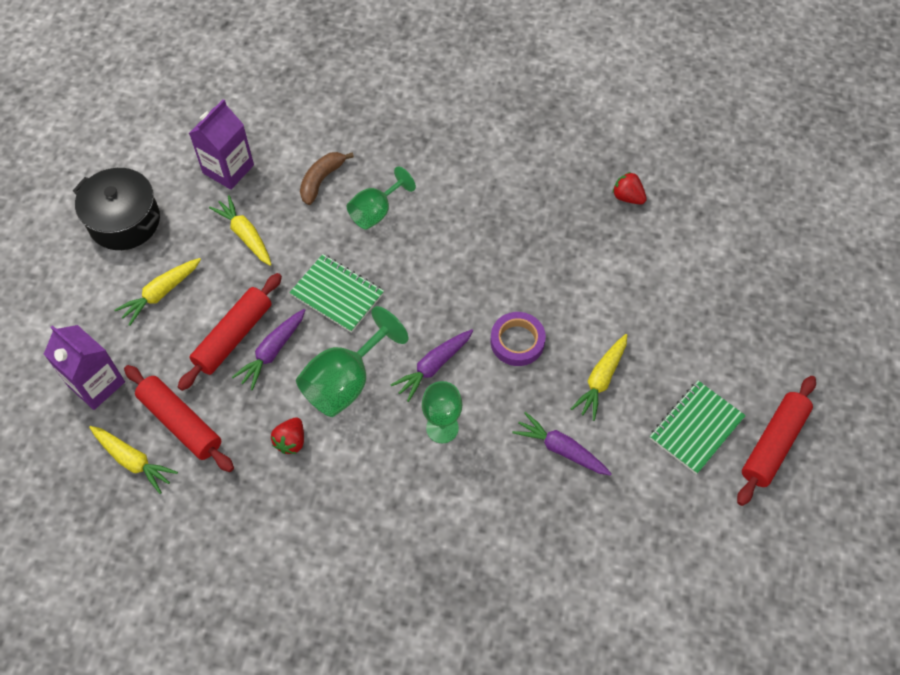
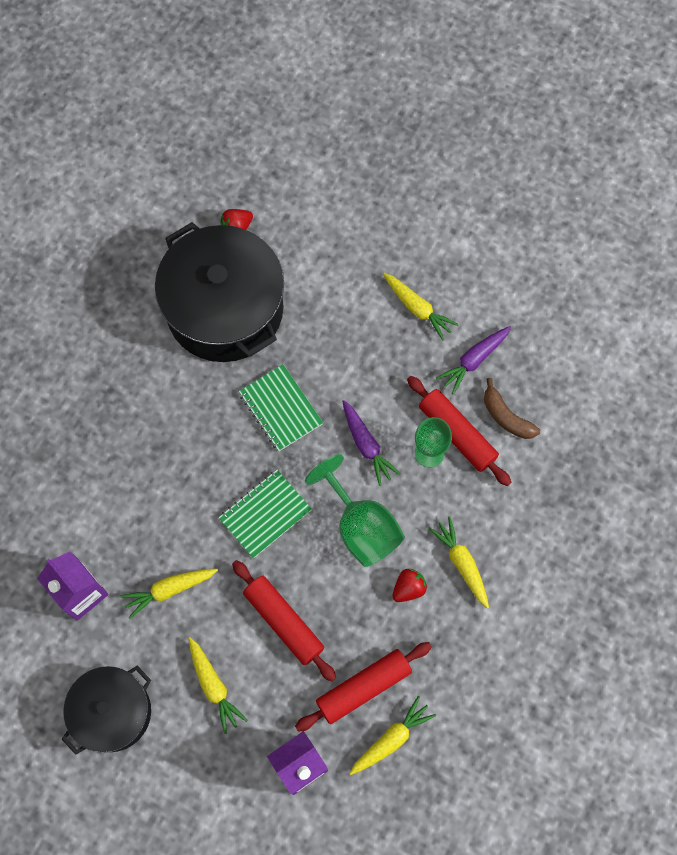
camera: 75 degrees left, 10 degrees up
(272, 351) = (310, 587): purple carrot -> none
(291, 441) = (408, 588): red strawberry -> red strawberry turned 75 degrees counterclockwise
(321, 180) = (126, 501): brown banana -> brown banana (506, 416)
(329, 487) = (462, 564): none -> yellow carrot
(376, 212) = (181, 457): green goblet -> none
(517, 341) = (361, 366): purple tape -> none
(537, 208) = (225, 309): none -> black pot
(696, 428) = (481, 249): green notebook -> green notebook (280, 409)
(773, 444) = (510, 196): red rolling pin -> red rolling pin (457, 434)

